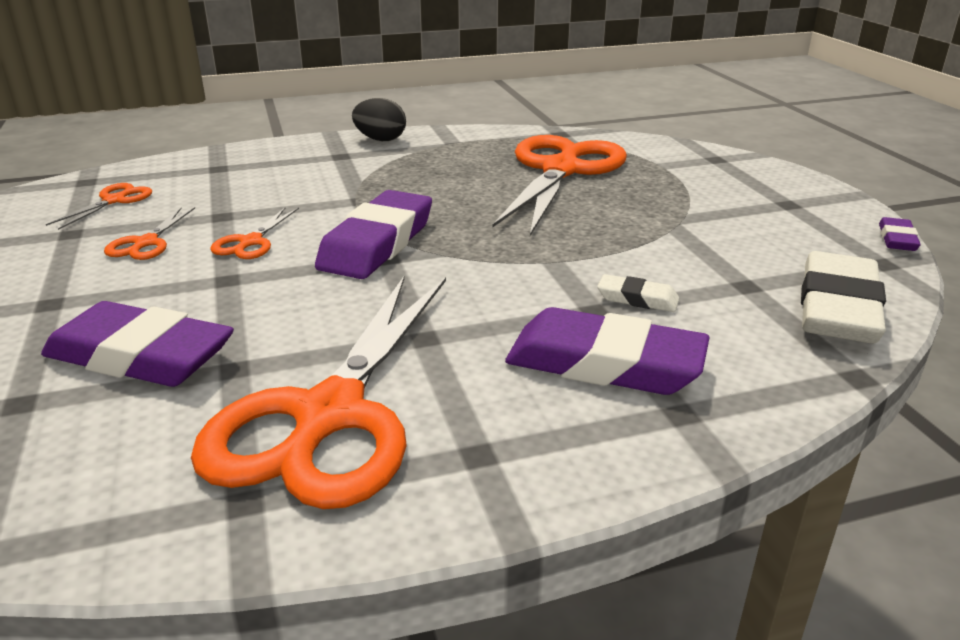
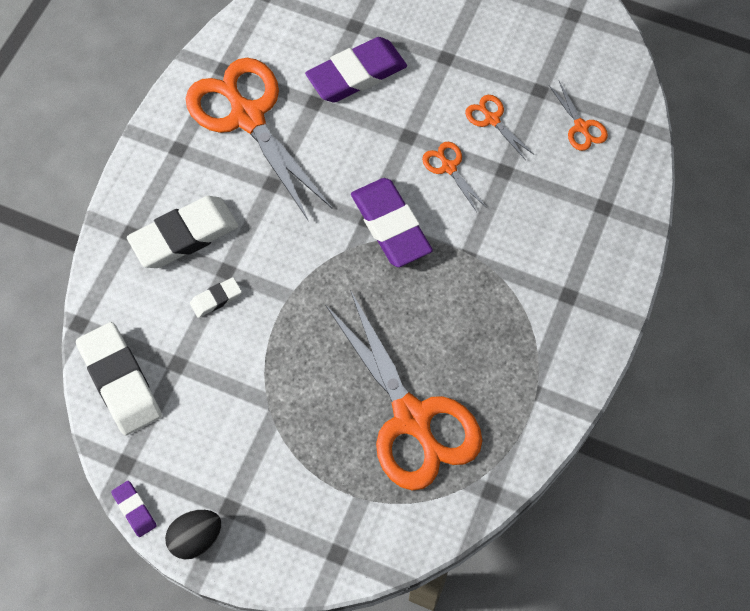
camera: 130 degrees right, 35 degrees up
(380, 139) = (586, 345): black egg -> black egg (196, 538)
(604, 363) = (184, 236): purple eraser -> white eraser

